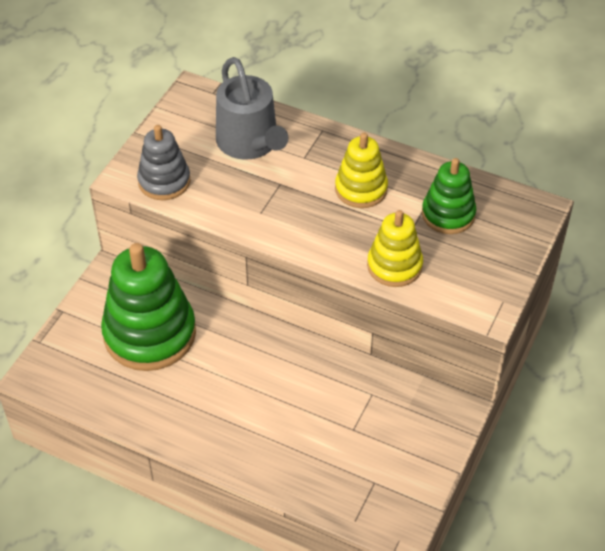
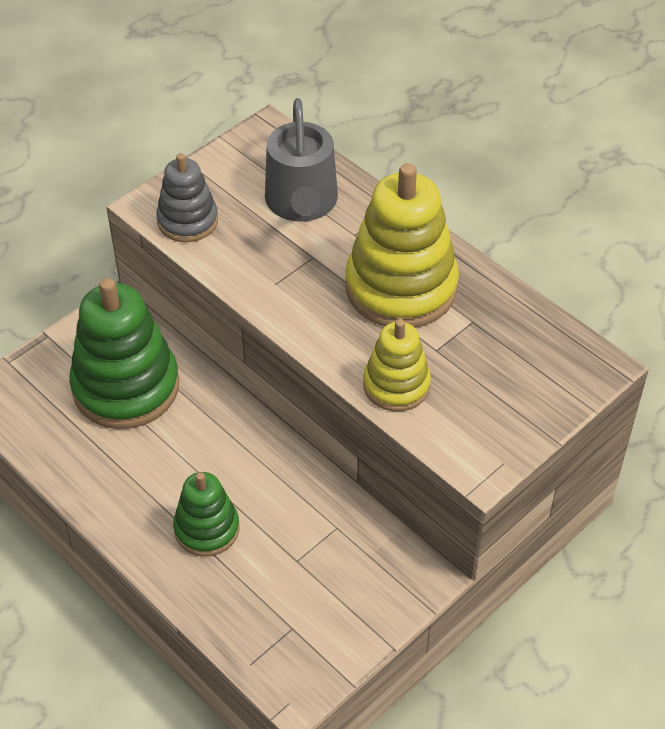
camera: 20 degrees right, 0 degrees up
(361, 189) = (401, 287): yellow stacking toy -> yellow stacking toy, size x1.77
(448, 214) = (488, 344): green stacking toy -> green stacking toy (207, 529)

